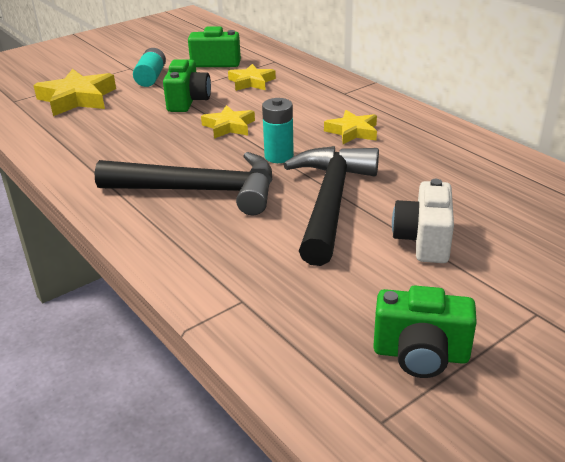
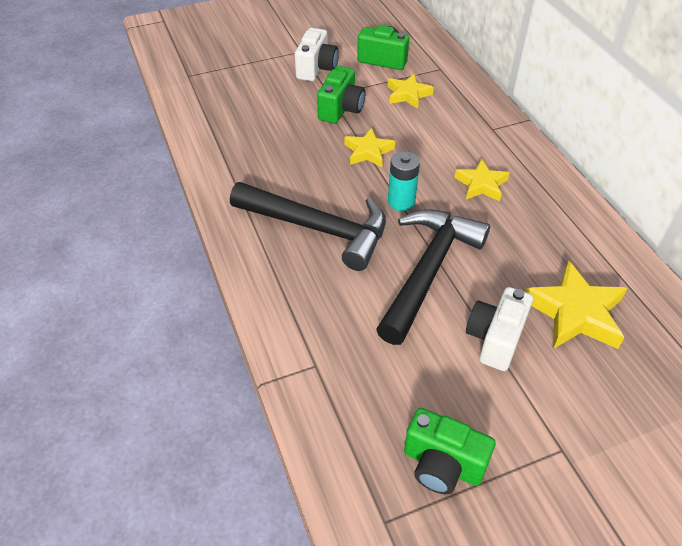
camera: 15 degrees right, 15 degrees up
(77, 99) = (243, 84): yellow star -> yellow star (575, 313)
(151, 77) = (316, 68): turquoise battery -> white camera

